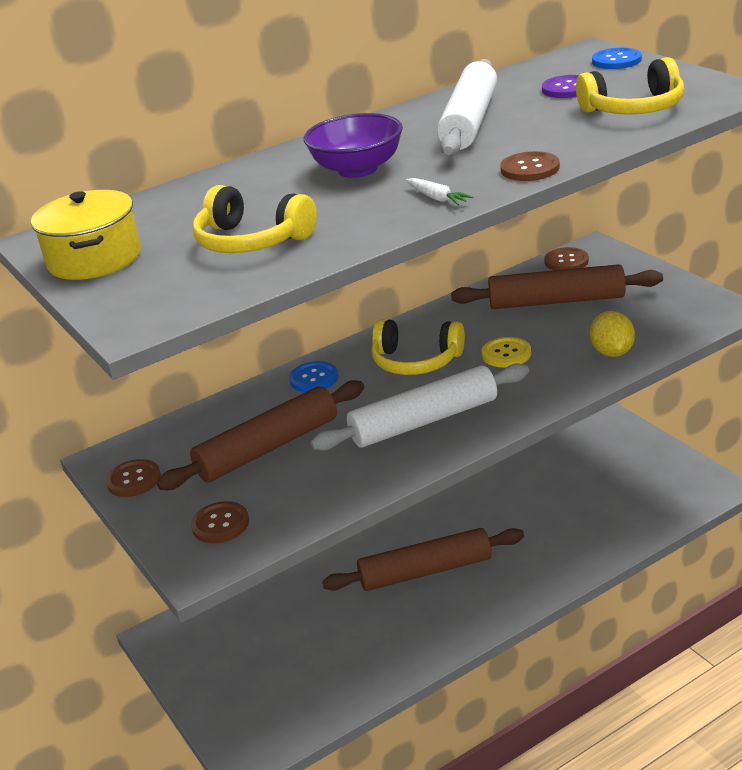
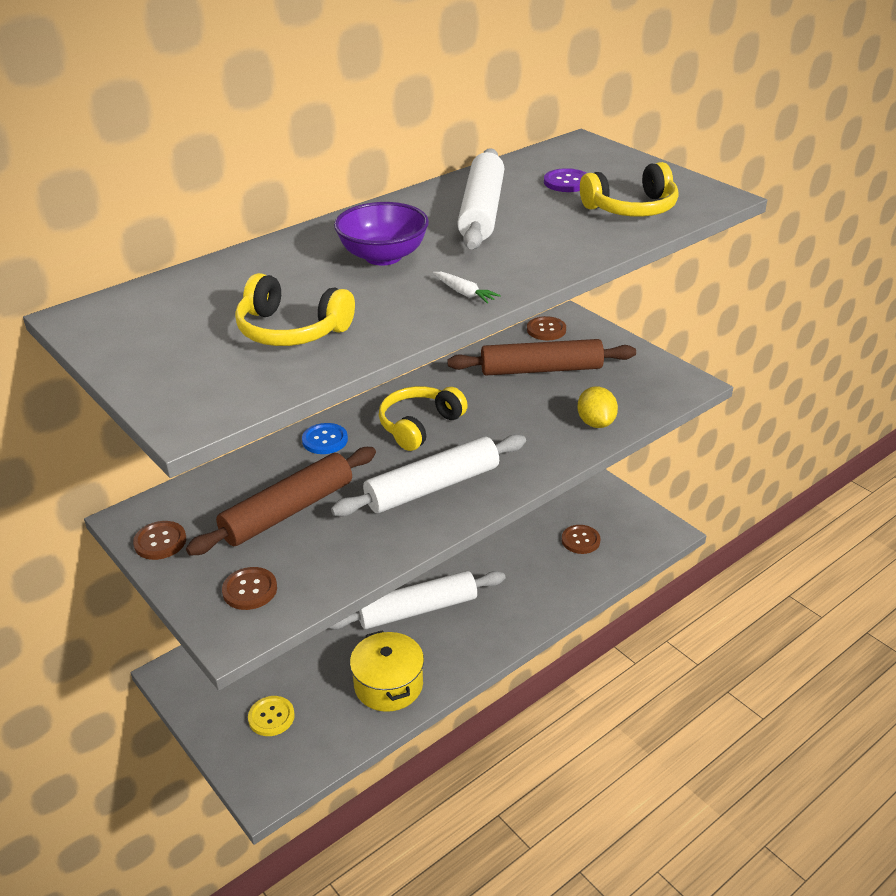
camera: 10 degrees left, 5 degrees up
(94, 259) = (135, 342): yellow pot -> yellow pot (388, 685)
(416, 361) = (419, 425): yellow headphones -> yellow headphones turned 120 degrees clockwise
(425, 571) = (417, 610): brown rolling pin -> white rolling pin
(506, 354) = (501, 421): yellow button -> yellow button (271, 717)
(530, 169) = (546, 266): brown button -> brown button (580, 540)
(616, 60) = (607, 155): blue button -> none

